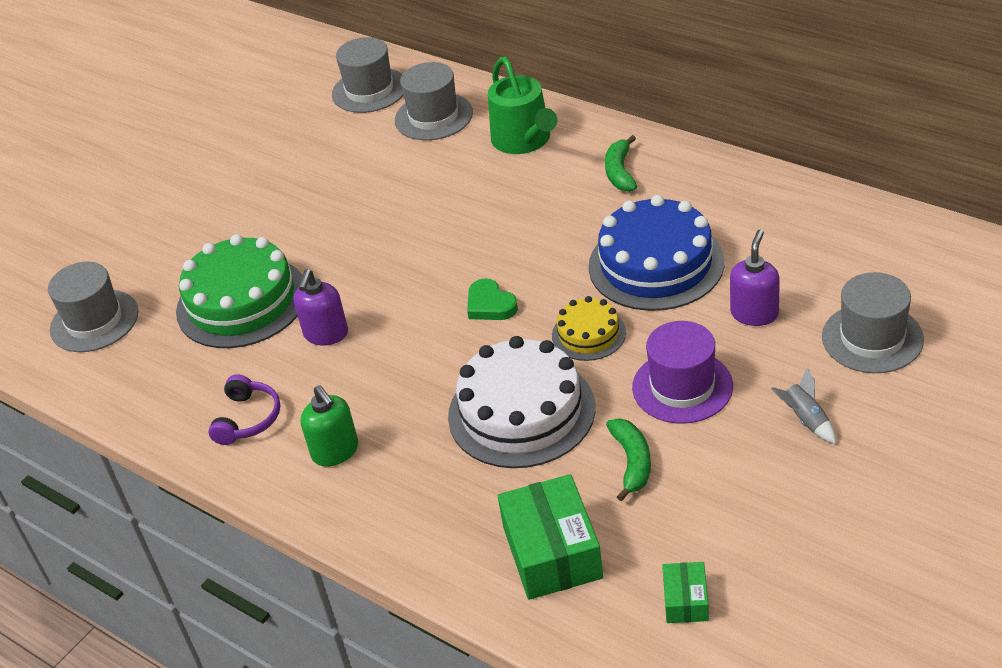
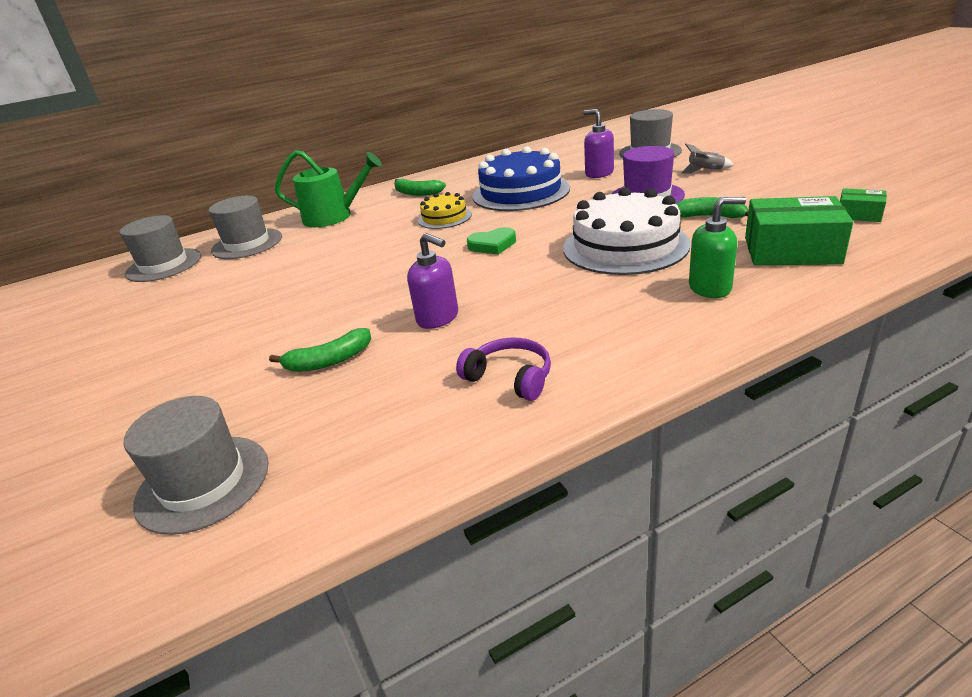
camera: 65 degrees left, 10 degrees down
(242, 302) = (329, 361): green cake -> green banana
(335, 451) = (604, 331): green soap dispenser -> green soap dispenser (710, 288)
(588, 334) = (565, 217): yellow cake -> yellow cake (444, 217)

